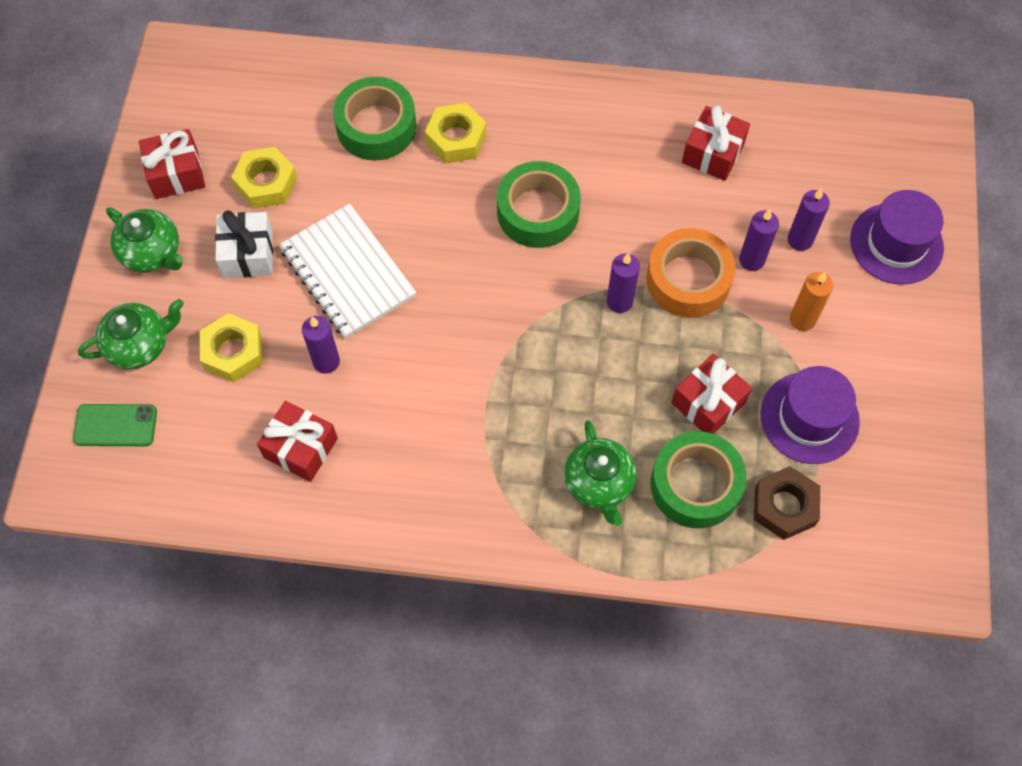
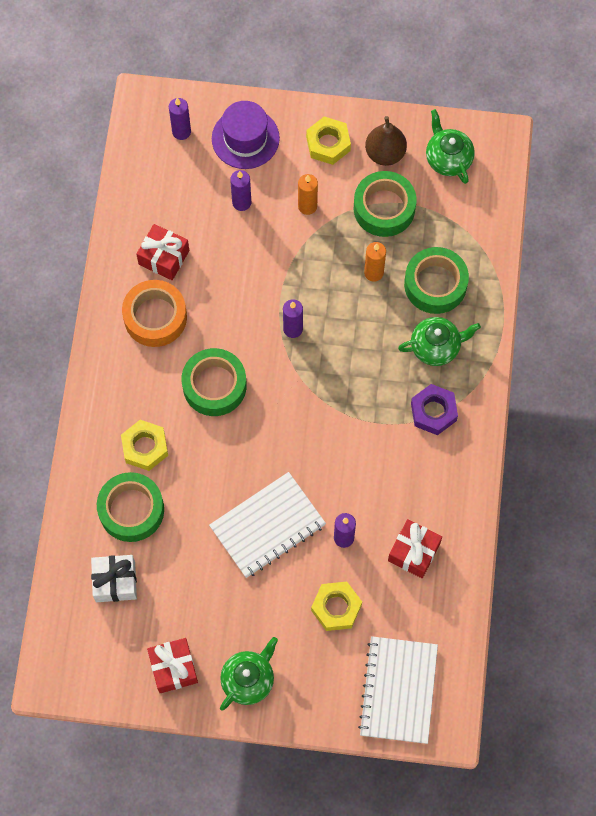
camera: 90 degrees left, 5 degrees up
(115, 425) = (398, 690): green phone -> white notebook
(139, 345) = (330, 680): green teapot -> green teapot (448, 158)
(248, 254) = (250, 603): white gift -> white gift (115, 581)
(266, 183) = (184, 594): yellow nut -> yellow nut (328, 144)
(501, 478) = (433, 412): none -> purple nut
(688, 279) = (274, 281): orange tape -> orange tape (155, 317)
(708, 403) = (373, 273): red gift -> orange candle
(751, 260) = (258, 236): purple candle -> purple candle (181, 131)
(784, 506) = (449, 229): brown nut -> none
(809, 418) = (384, 208): purple hat -> green tape
(897, 420) = (385, 153): none -> brown pear

